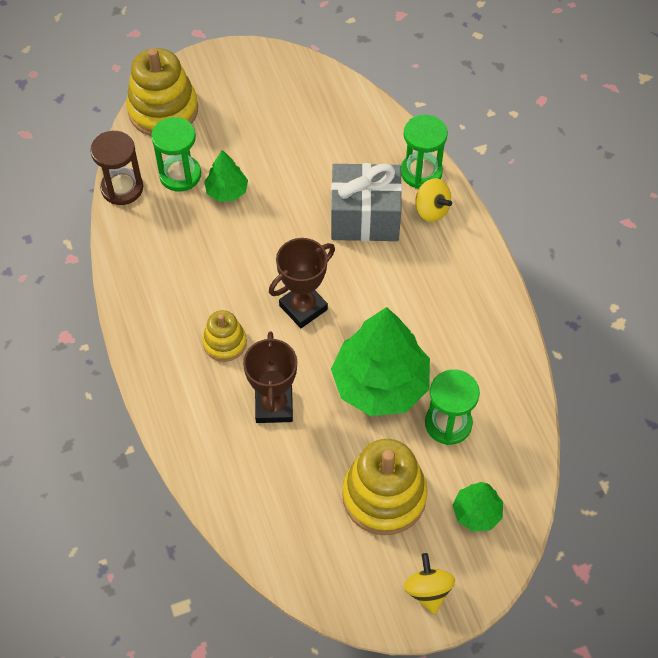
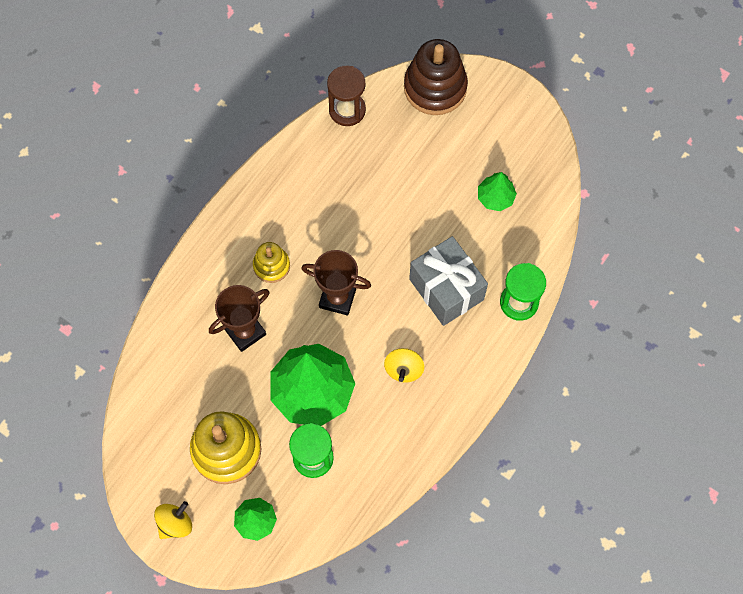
camera: 55 degrees right, 10 degrees up
(163, 110) = (435, 87): yellow stacking toy -> brown stacking toy
(180, 175) = (387, 139): green hourglass -> none
(227, 191) = (397, 180): green tree -> green tree (495, 197)
(431, 210) = (489, 332): yellow spinning top -> yellow spinning top (403, 369)

